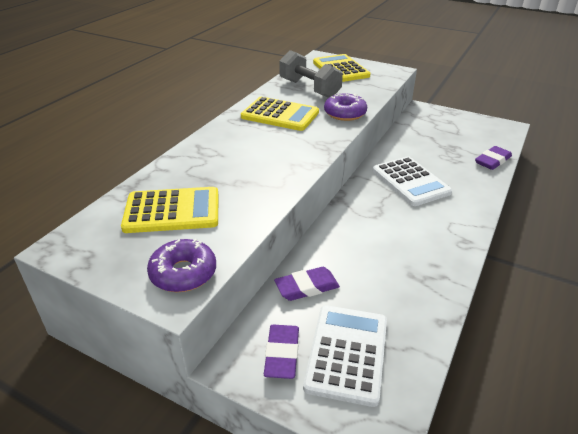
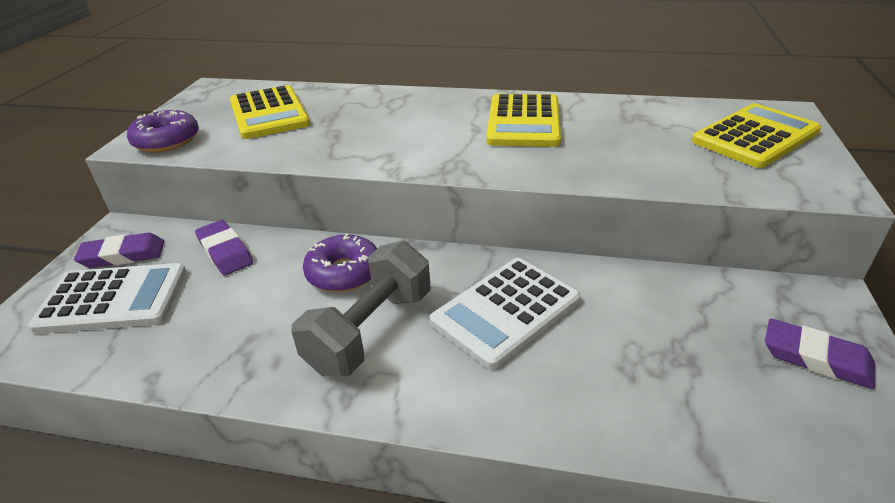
camera: 75 degrees right, 0 degrees up
(309, 89) = (636, 125): grey dumbbell -> grey dumbbell (370, 331)
(345, 113) = (573, 167): purple donut -> purple donut (344, 272)
(492, 161) = (675, 436): purple eraser -> purple eraser (816, 358)

